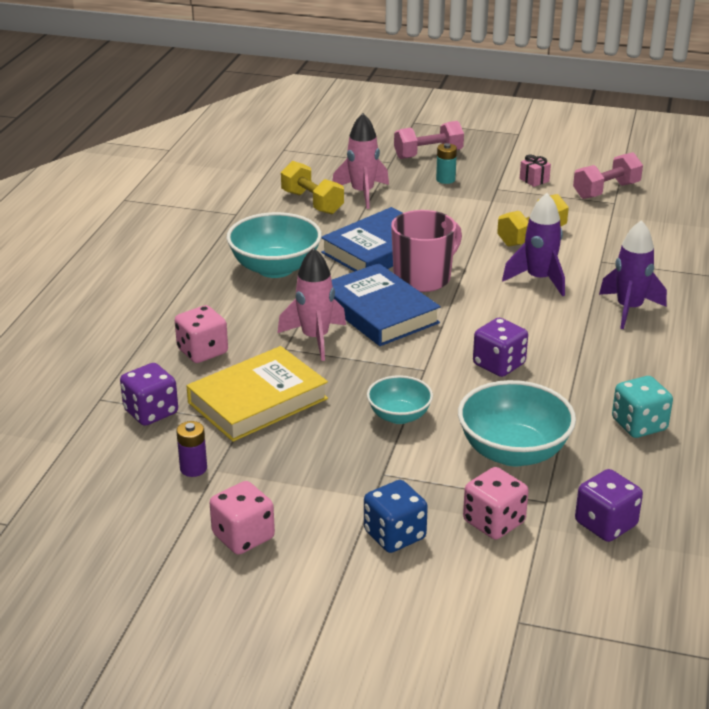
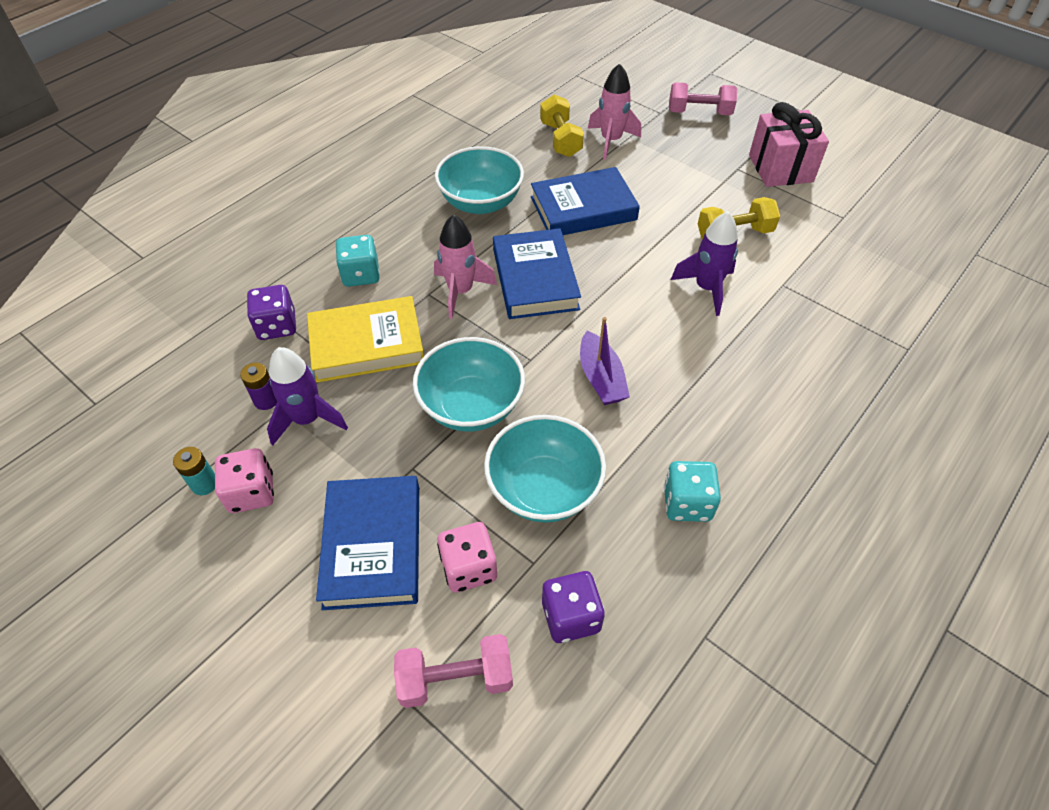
camera: 25 degrees right, 20 degrees up
(202, 351) = (361, 275): pink dice -> turquoise dice
(394, 535) = (373, 545): blue dice -> blue book
(399, 416) = (471, 406): turquoise bowl -> turquoise bowl, size x1.69
(423, 278) = (600, 253): pink mug -> none
(445, 179) = (696, 145): turquoise battery -> turquoise battery (204, 484)
(499, 364) = (601, 378): purple dice -> purple boat
(534, 180) = (780, 168): pink gift -> pink gift, size x2.41
(606, 191) = (844, 200): pink dumbbell -> pink dumbbell (456, 679)
(629, 309) = (772, 353): purple rocket -> purple rocket (307, 419)

